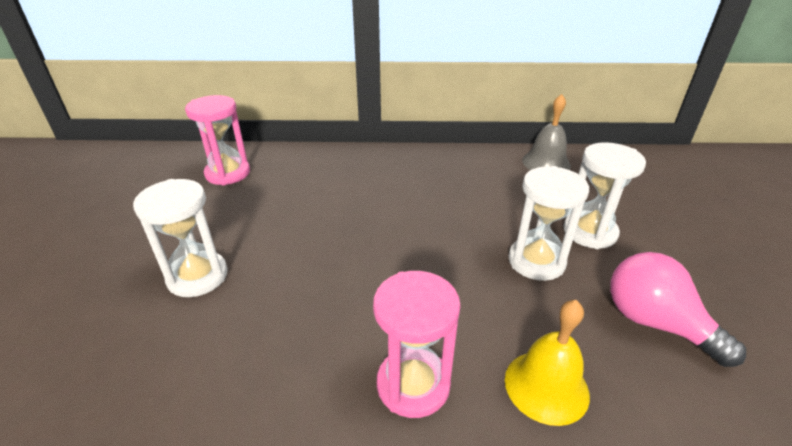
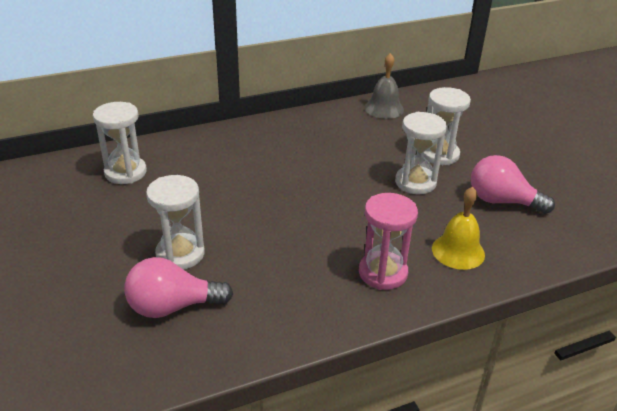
camera: 25 degrees left, 0 degrees up
(130, 342) = (172, 306): none -> pink light bulb
(228, 173) = (125, 172): pink hourglass -> white hourglass

